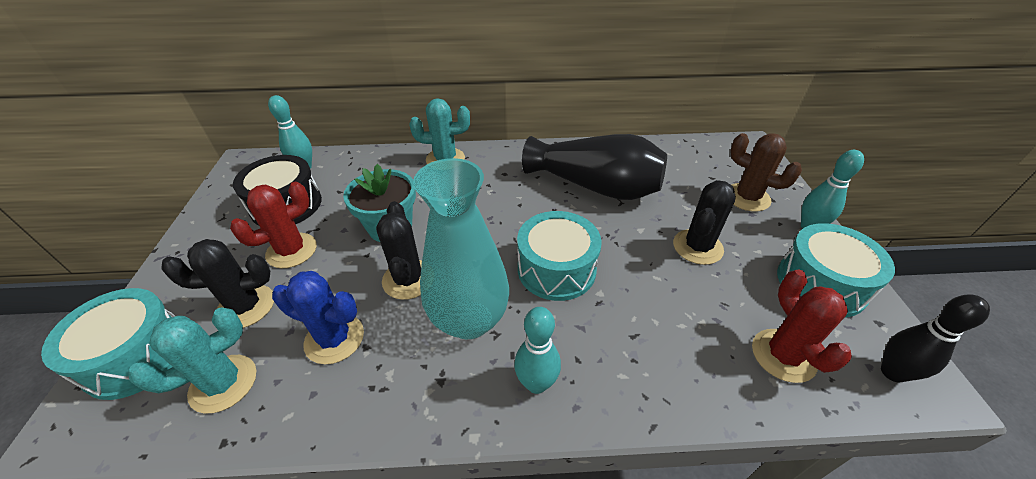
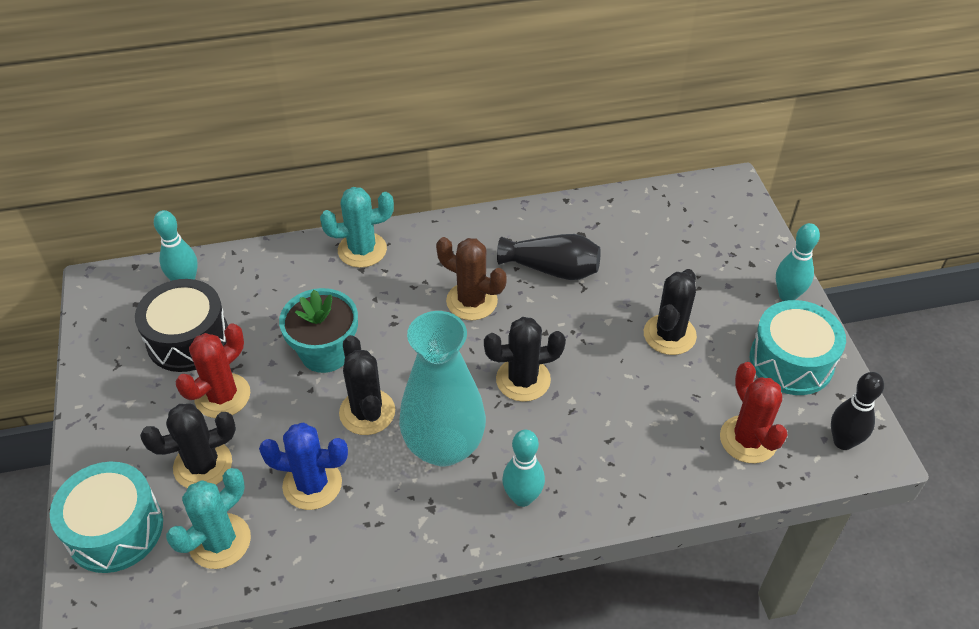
camera: 10 degrees left, 5 degrees up
(556, 269) = (523, 380): turquoise drum -> black cactus
(595, 186) = (552, 269): black vase -> black vase, size x0.63
(747, 197) = (724, 264): brown cactus -> brown cactus (472, 301)

